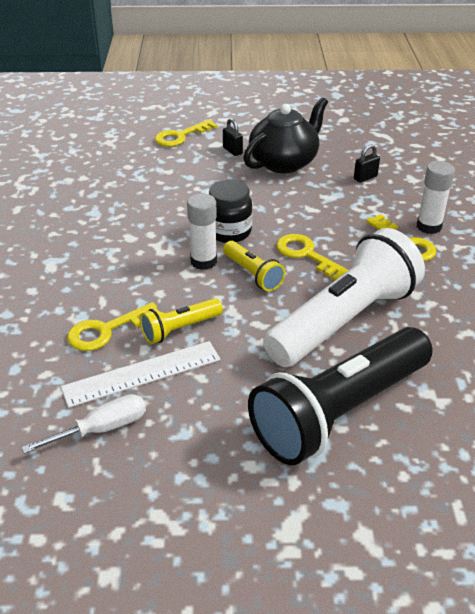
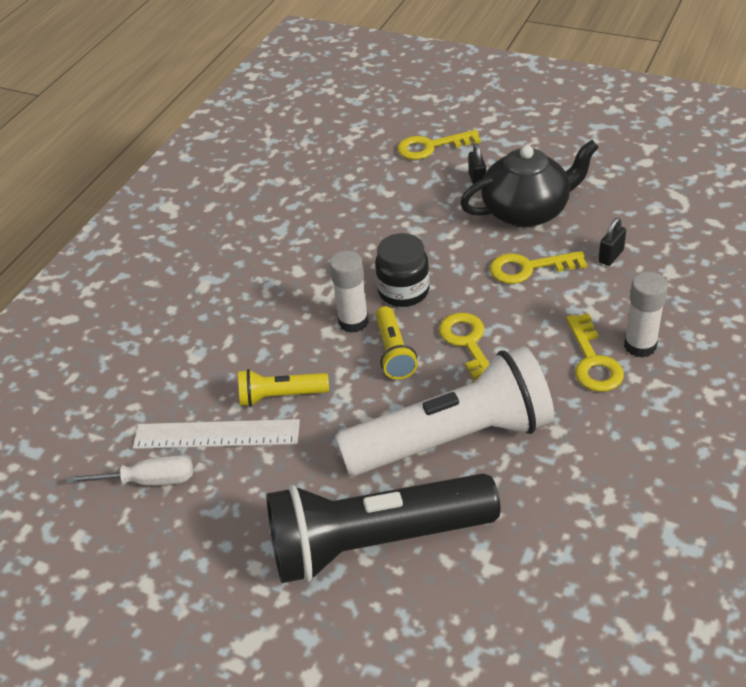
camera: 30 degrees right, 5 degrees up
(106, 330) = (212, 376): yellow key -> yellow key (528, 268)
(365, 178) = (611, 256): black padlock -> black padlock turned 45 degrees counterclockwise

